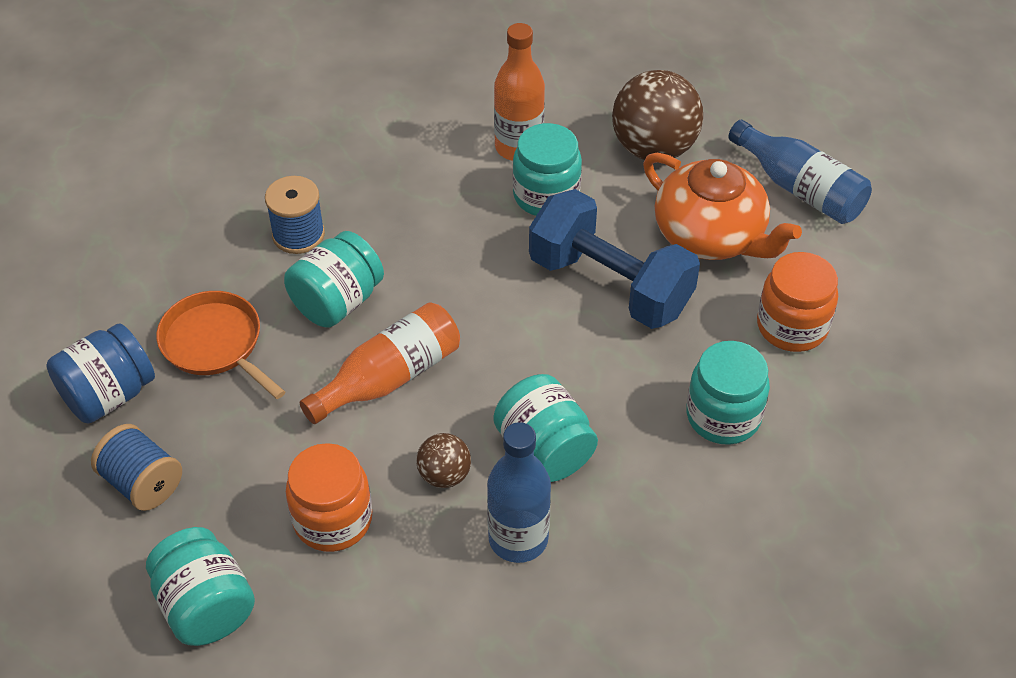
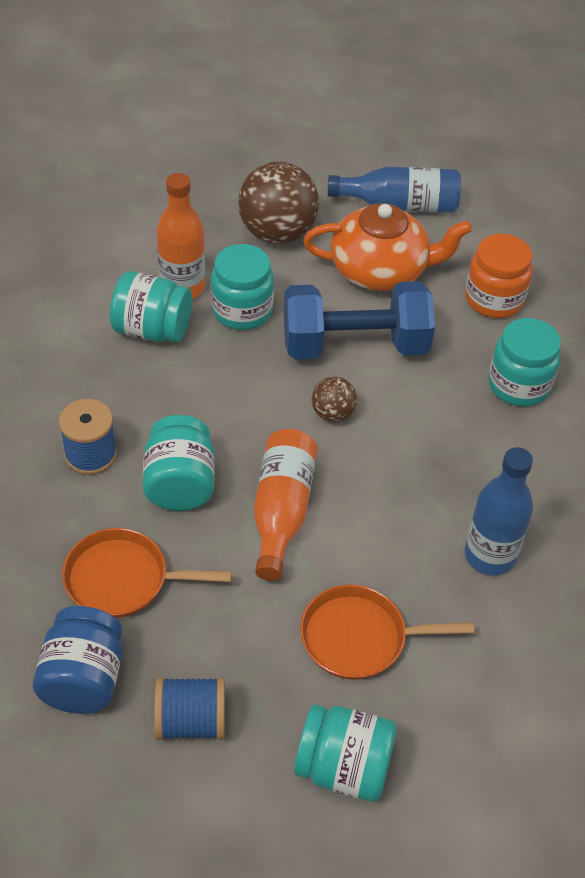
camera: 45 degrees left, 0 degrees up
(333, 520) = (359, 638): orange jar -> orange pan
(444, 475) = (396, 550): brown ball -> brown ball (332, 413)
(544, 449) = (439, 484): turquoise jar -> turquoise jar (152, 330)

